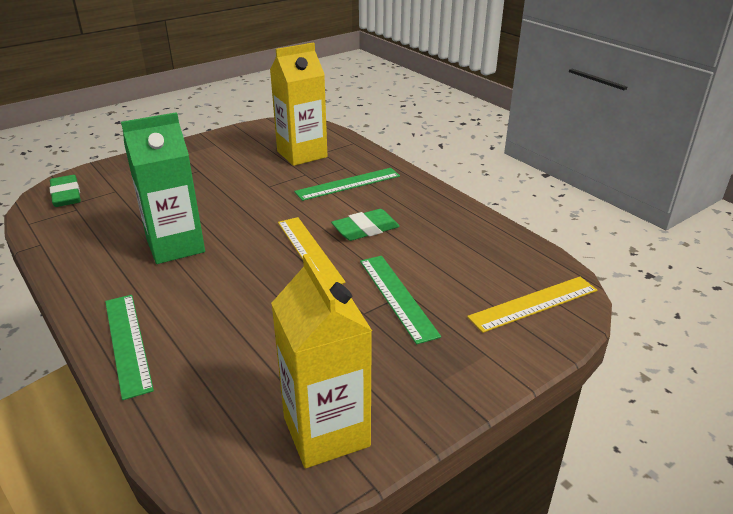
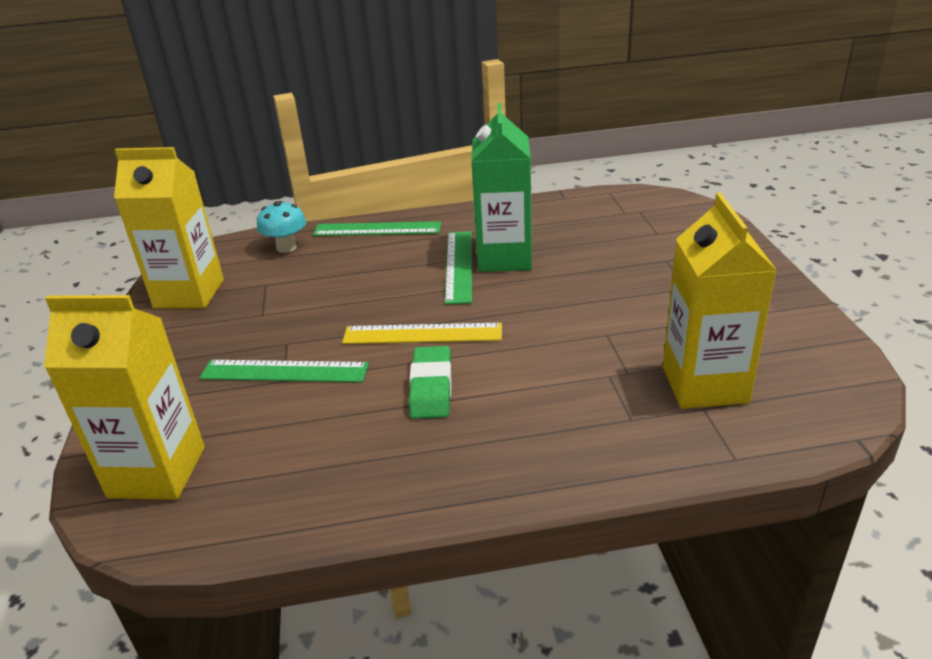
camera: 120 degrees right, 0 degrees up
(66, 195) = (661, 208): green eraser -> none
(190, 401) = (286, 247): none -> turquoise mushroom
(348, 184) = (569, 406): green ruler -> green ruler (459, 266)
(533, 303) = (157, 472): yellow ruler -> yellow carton

